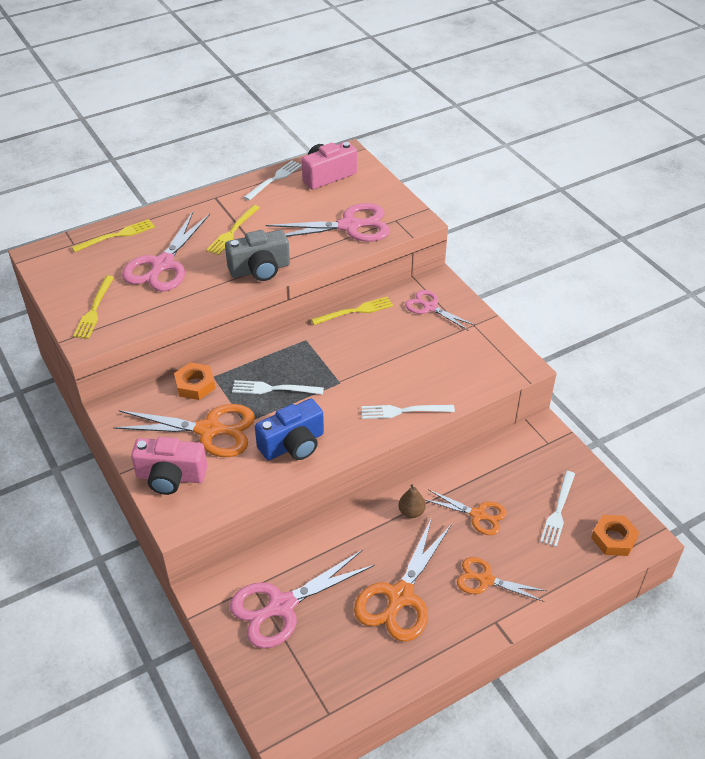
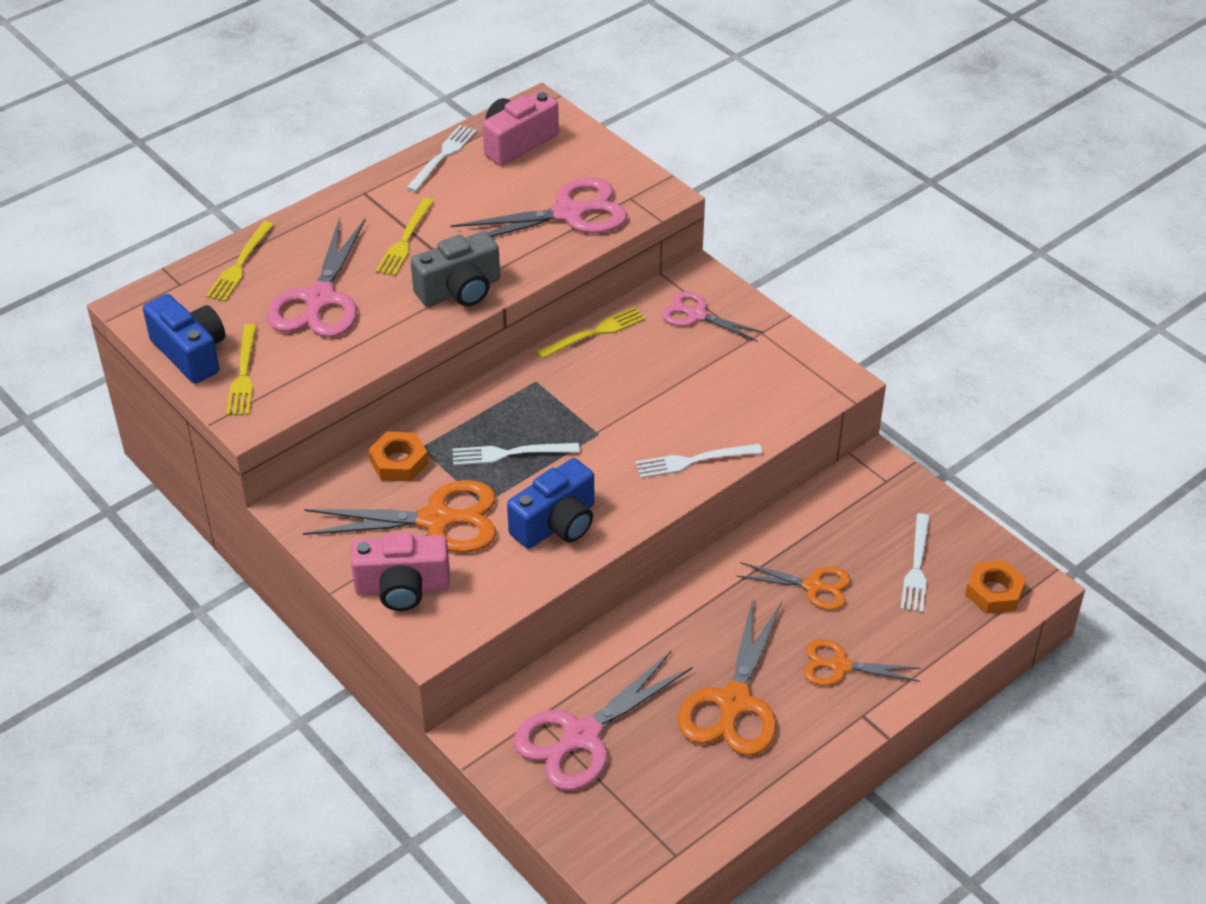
camera: 10 degrees left, 0 degrees up
(64, 291) = (191, 353): none -> blue camera
(117, 235) = (240, 265): yellow fork -> yellow fork turned 150 degrees clockwise
(411, 512) = (724, 594): brown pear -> none

